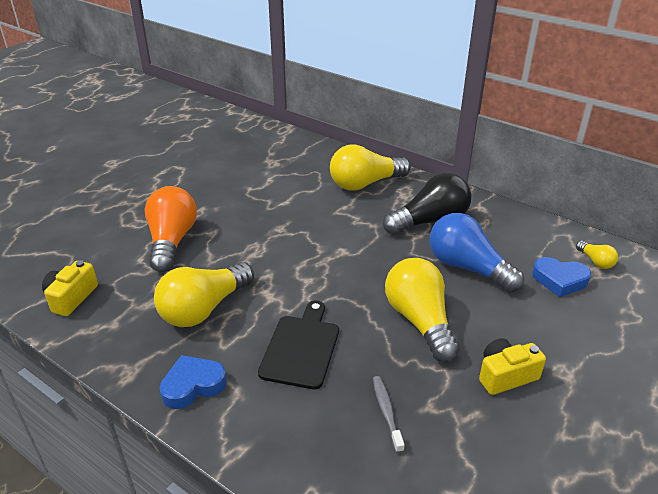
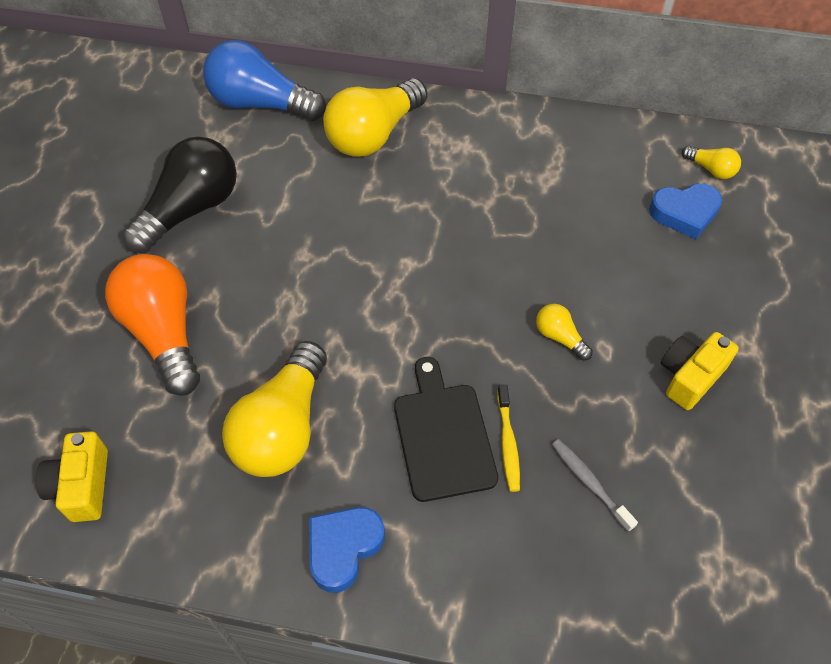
camera: 25 degrees left, 20 degrees up
(343, 367) = (508, 443): none -> yellow toothbrush
(420, 321) = (559, 337): yellow light bulb -> yellow light bulb, size x0.45
(430, 221) = (492, 172): black light bulb -> black light bulb (191, 210)
(467, 268) = (574, 233): blue light bulb -> blue light bulb (261, 104)

